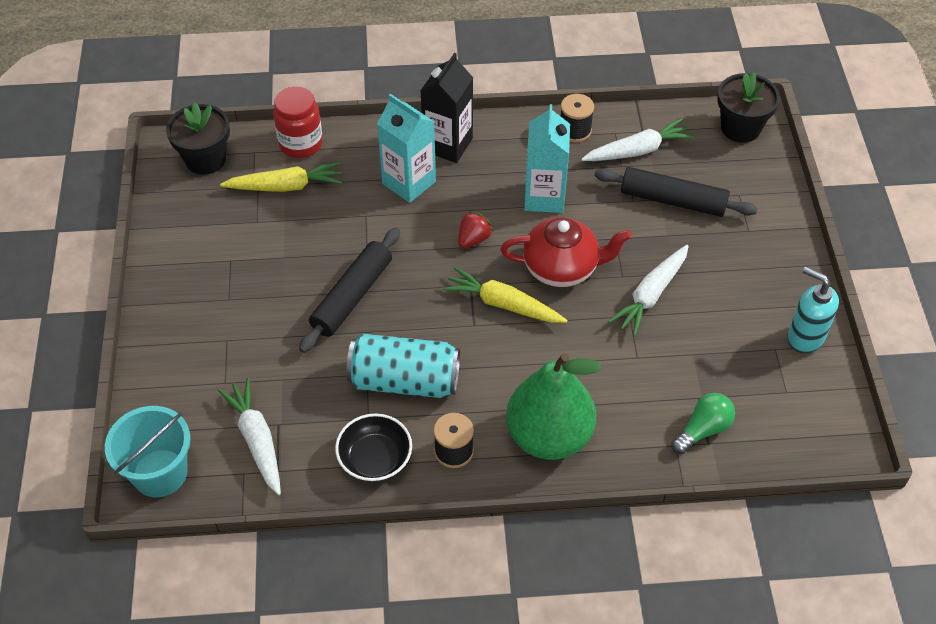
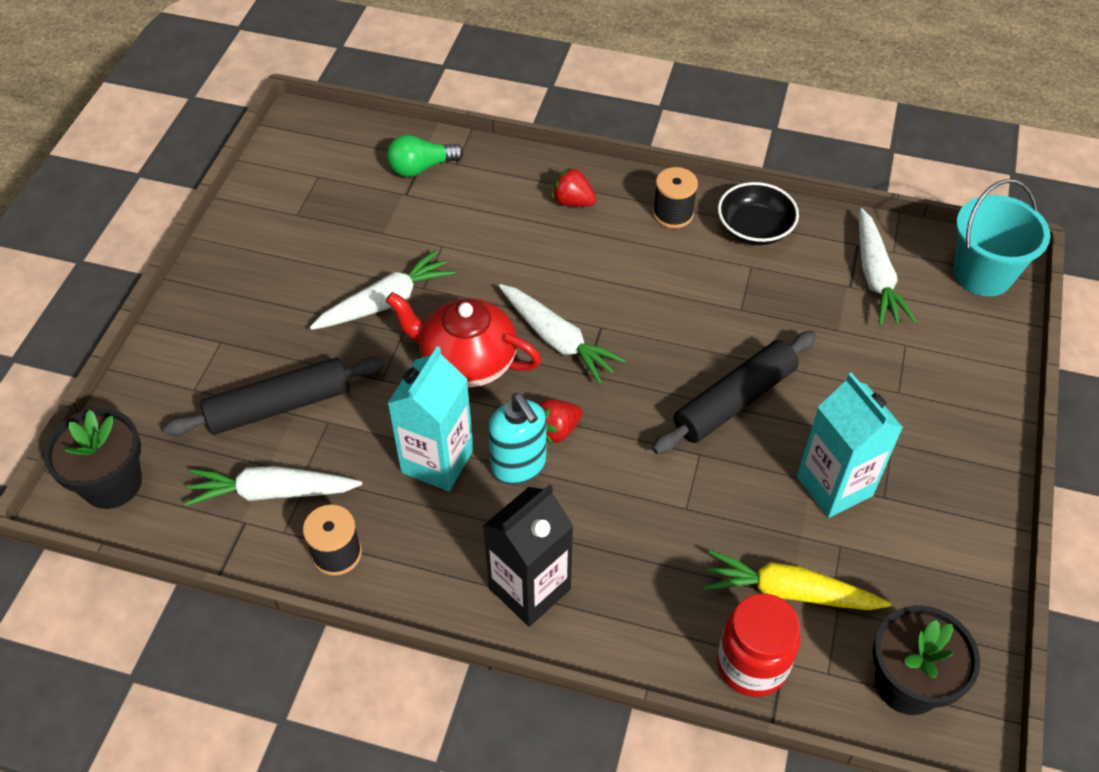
camera: 160 degrees left, 0 degrees up
(404, 381) = (701, 290): turquoise can -> none
(409, 182) = (609, 541): turquoise carton -> turquoise carton (834, 486)
(503, 304) = (557, 340): yellow carrot -> white carrot
(549, 436) = (572, 201): green pear -> red strawberry
(673, 200) = (279, 406): black rolling pin -> black rolling pin turned 60 degrees counterclockwise
(805, 337) = (258, 216): turquoise soap dispenser -> turquoise soap dispenser (519, 466)

